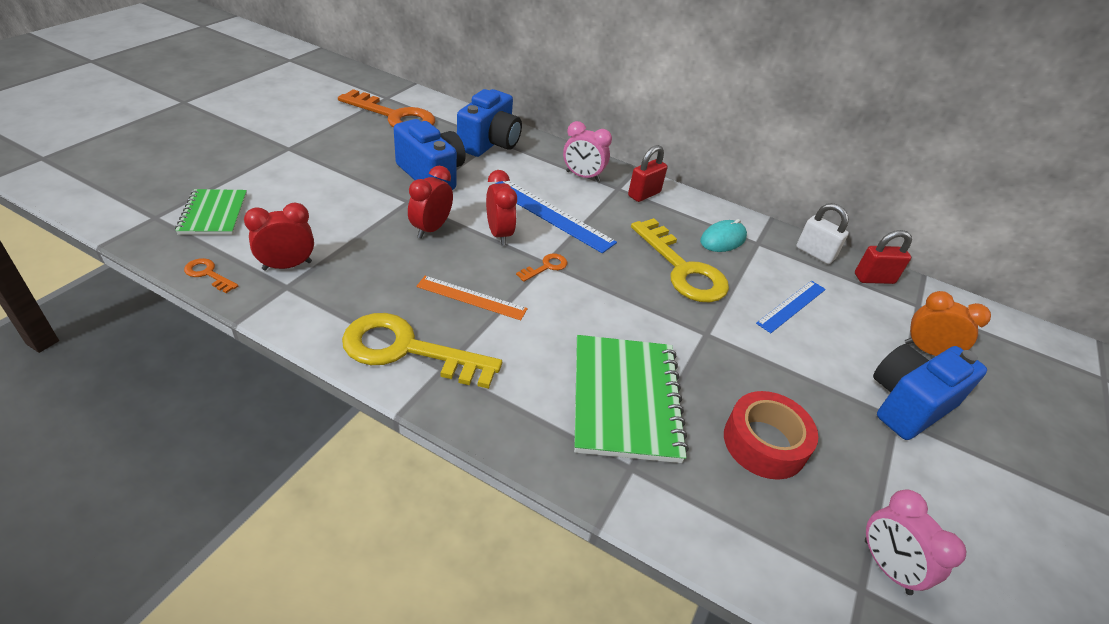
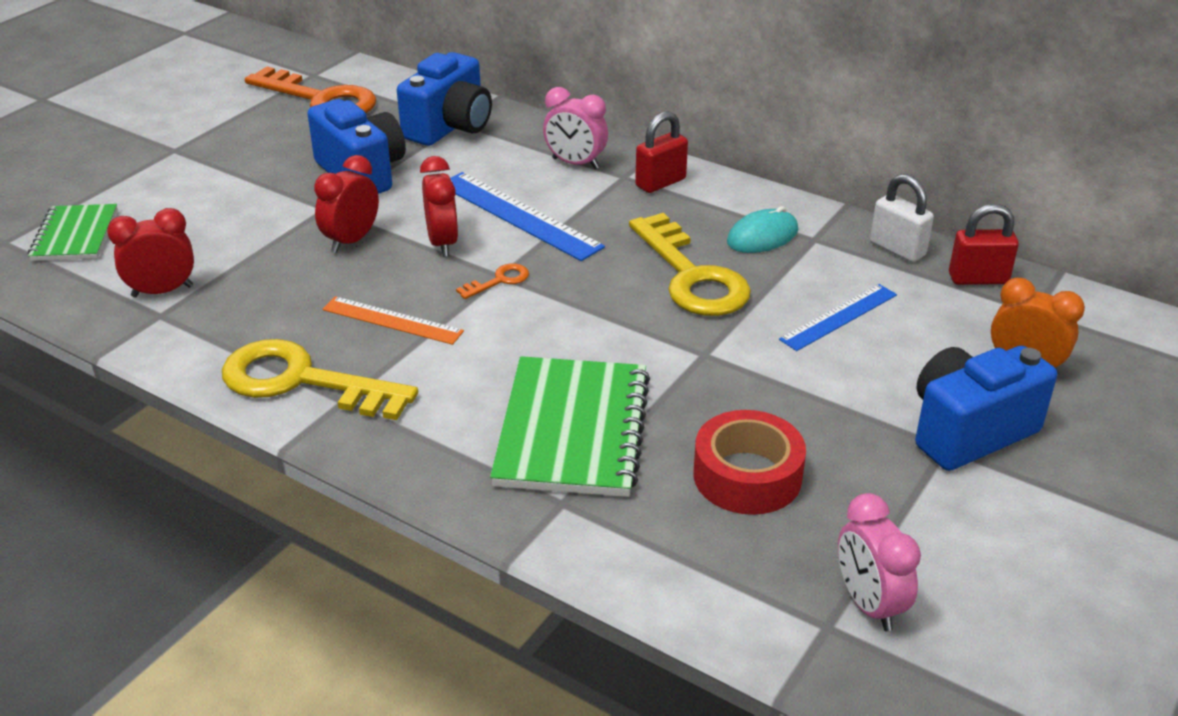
camera: 10 degrees right, 5 degrees down
(208, 274) = (66, 304): orange key -> none

